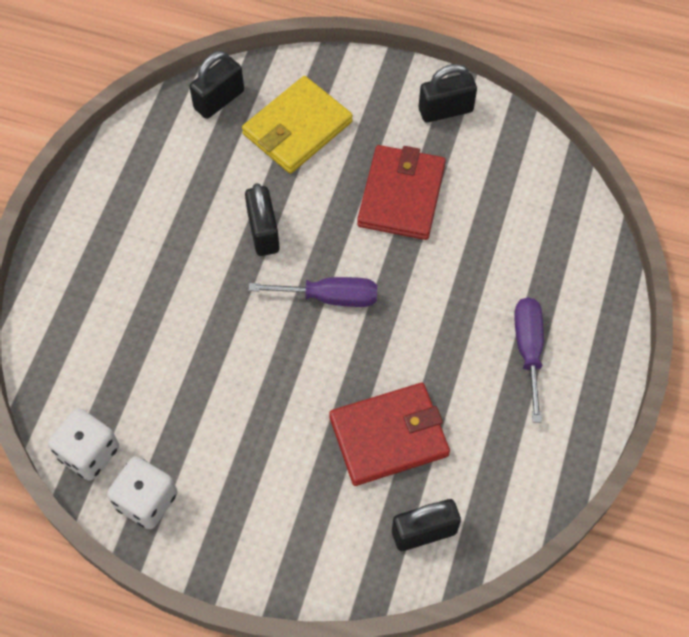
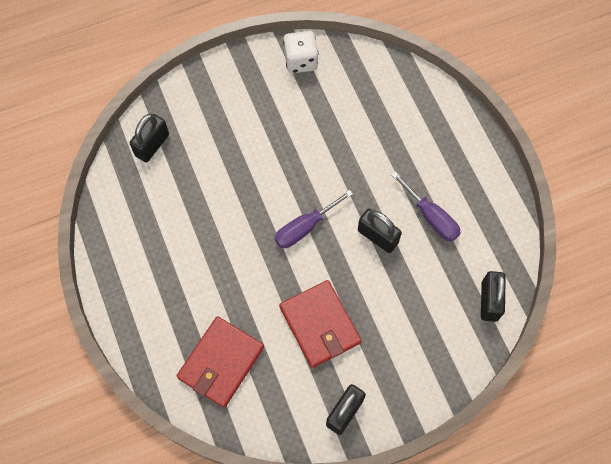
camera: 140 degrees right, 5 degrees up
(89, 453) = (350, 60): white dice -> none
(297, 128) = (423, 320): yellow wallet -> none
(389, 436) = (208, 177): red wallet -> red wallet (221, 363)
(528, 350) = (167, 283): purple screwdriver -> purple screwdriver (431, 217)

